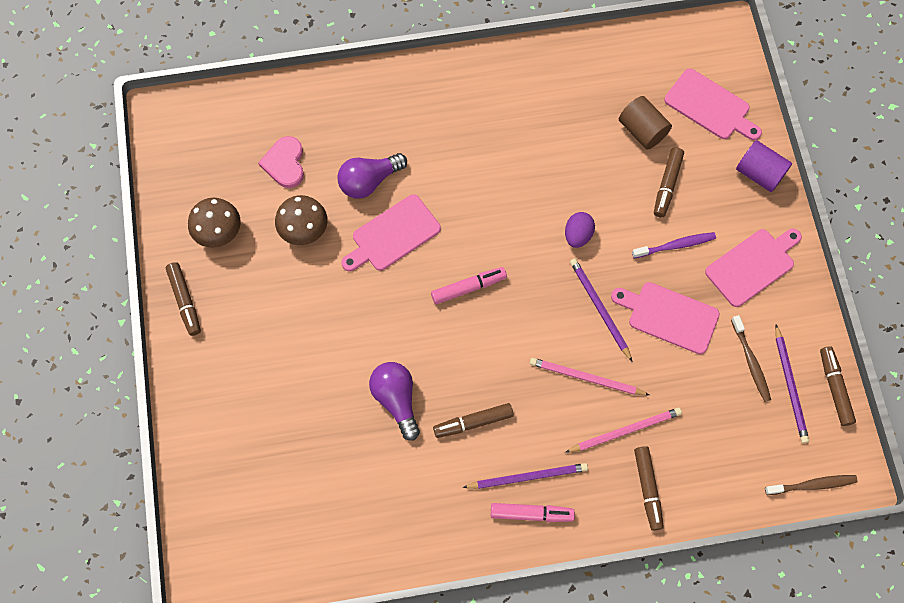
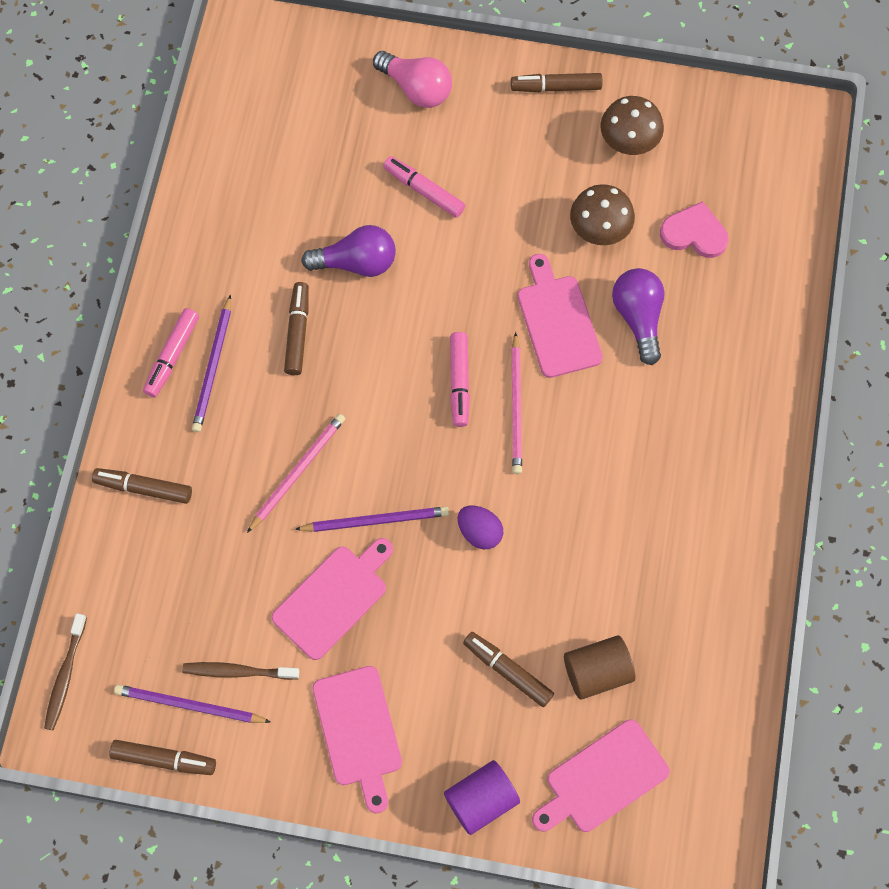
camera: 110 degrees right, 0 degrees up
(219, 410) = (416, 88): none -> pink light bulb
(314, 370) = (424, 190): none -> pink marker
(625, 431) = (218, 490): pink pencil -> pink pencil (516, 406)
(675, 245) = (421, 645): purple toothbrush -> none

